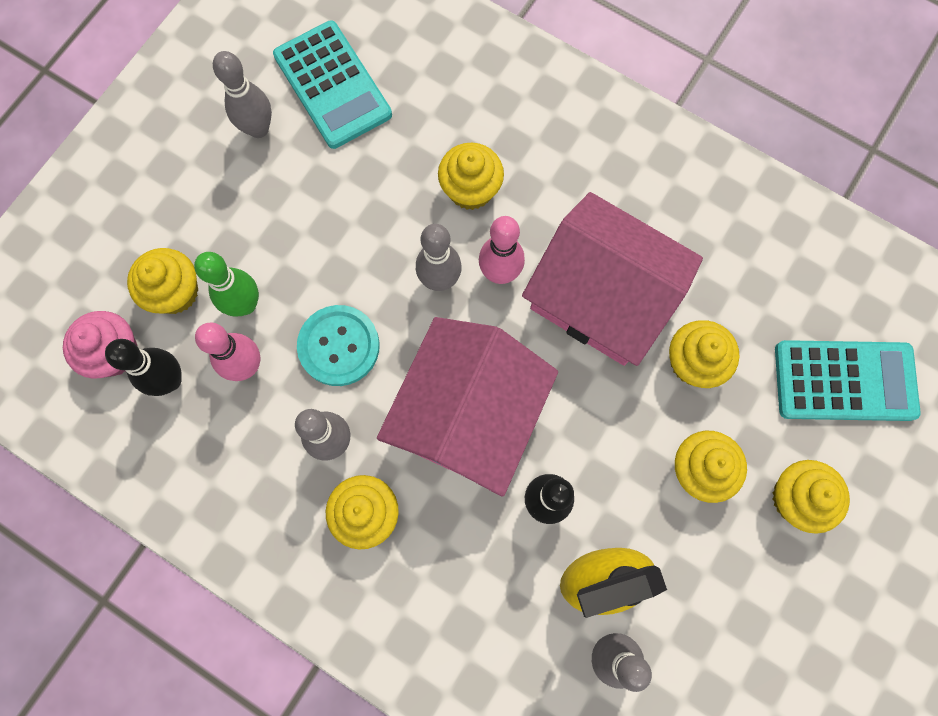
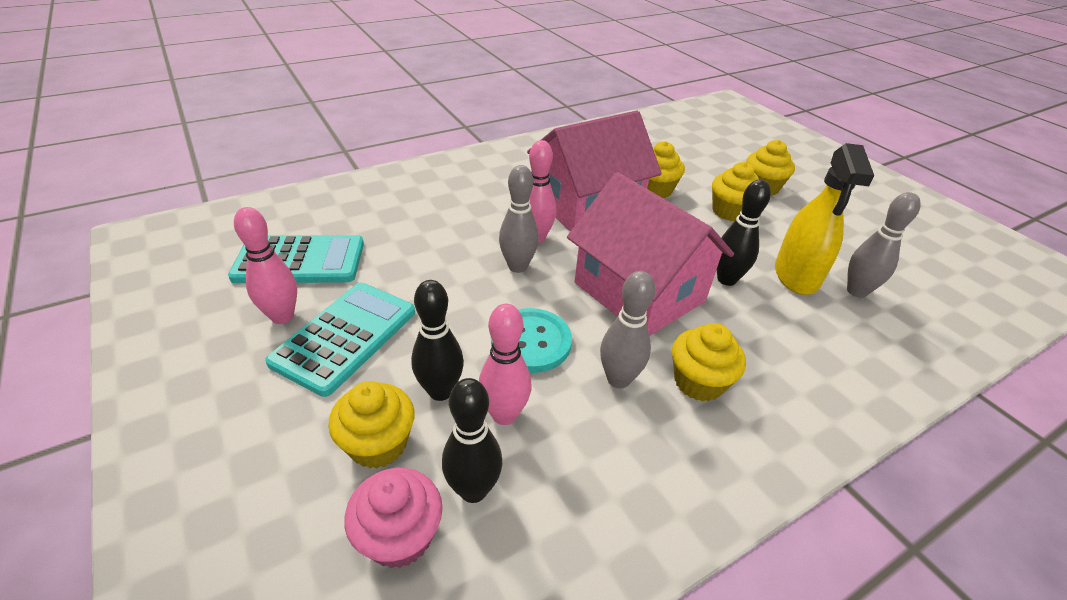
camera: 65 degrees left, 35 degrees down
(245, 304) = (440, 391): green bowling pin -> black bowling pin
(258, 128) = (282, 316): grey bowling pin -> pink bowling pin
(470, 189) = (460, 228): yellow cupcake -> none
(844, 381) = (695, 151): turquoise calculator -> turquoise calculator (345, 337)

